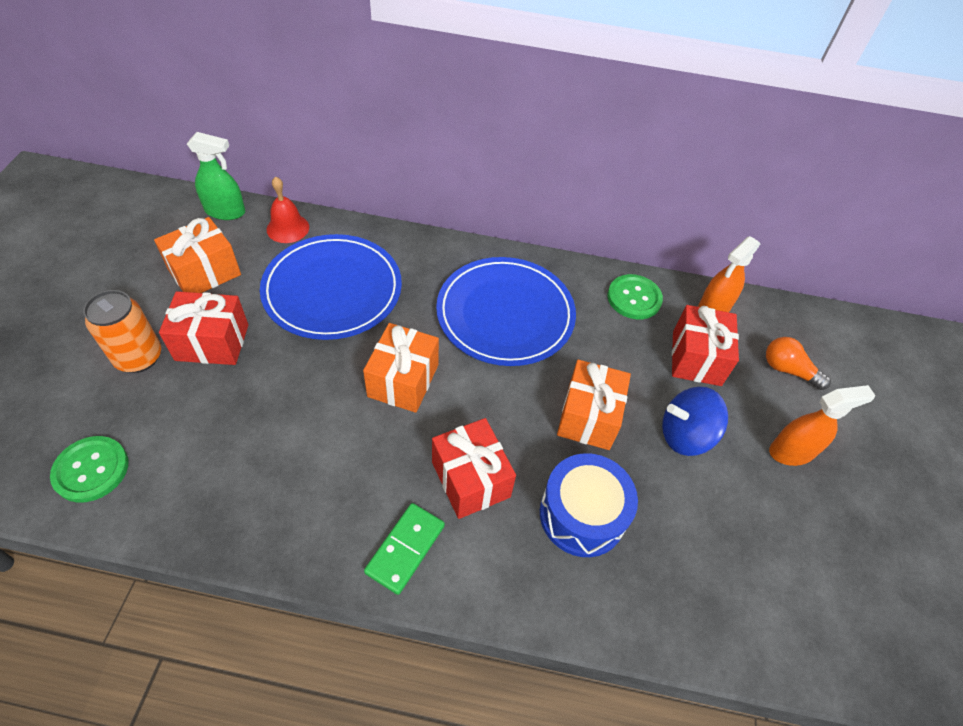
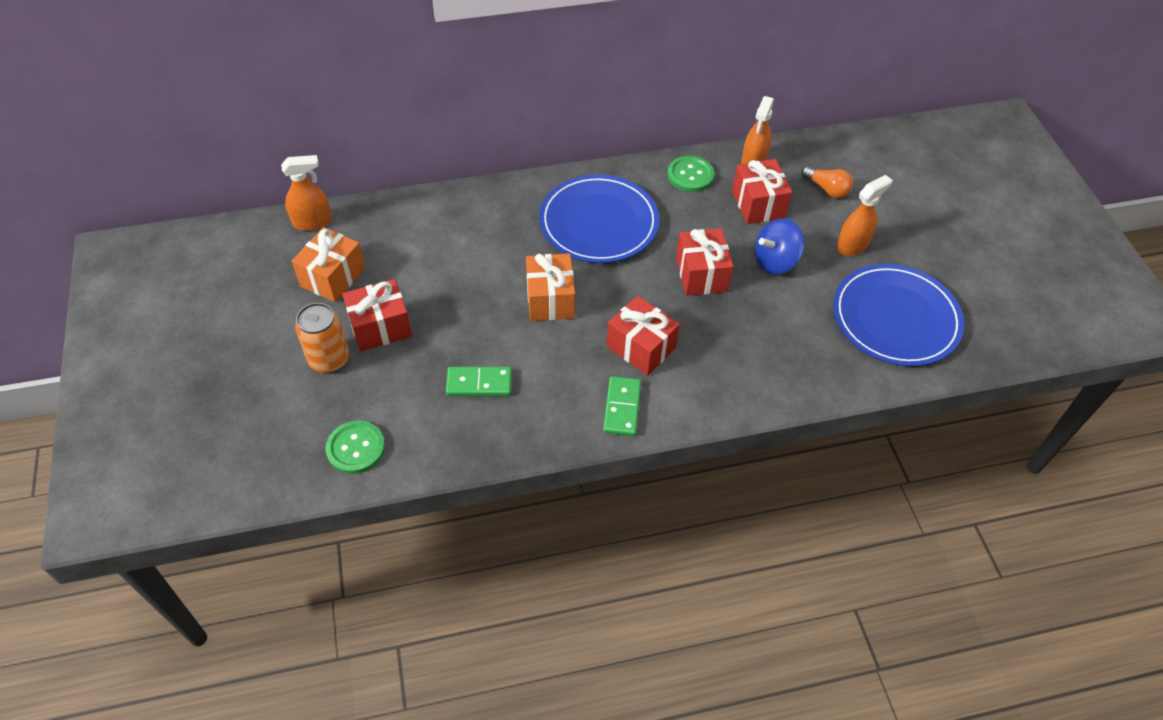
camera: 20 degrees left, 0 degrees up
(225, 211) = (312, 222): green spray bottle -> orange spray bottle
(267, 448) = (479, 383): none -> green domino
(288, 228) = (377, 217): red bell -> none
(332, 290) = (450, 253): blue plate -> blue plate (895, 318)
(582, 514) = (730, 340): blue drum -> none
(588, 417) = (701, 274): orange gift -> red gift
(788, 370) = (826, 189): orange light bulb -> orange light bulb turned 150 degrees counterclockwise

